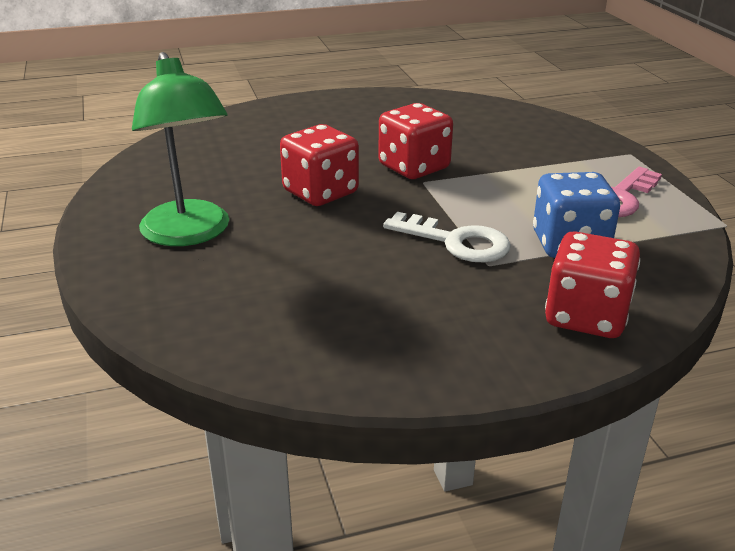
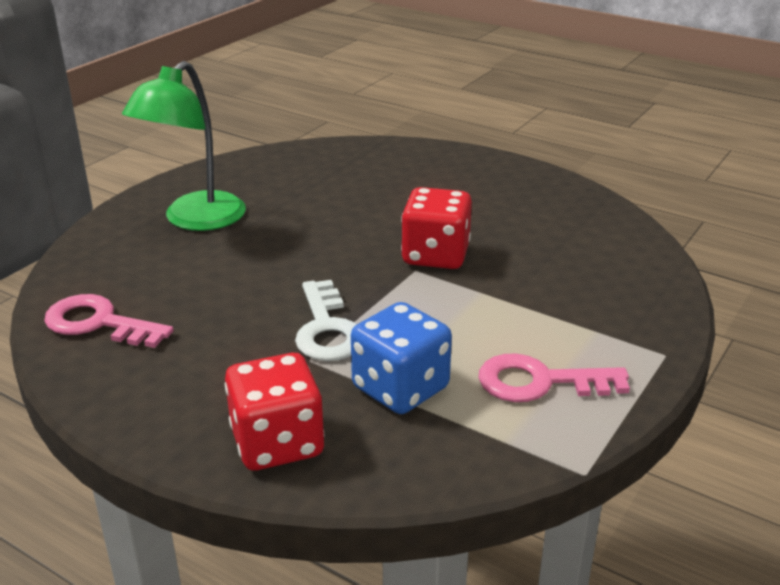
camera: 50 degrees right, 0 degrees up
(295, 340) = (98, 323): none -> pink key
(320, 192) = (327, 237): red dice -> none

